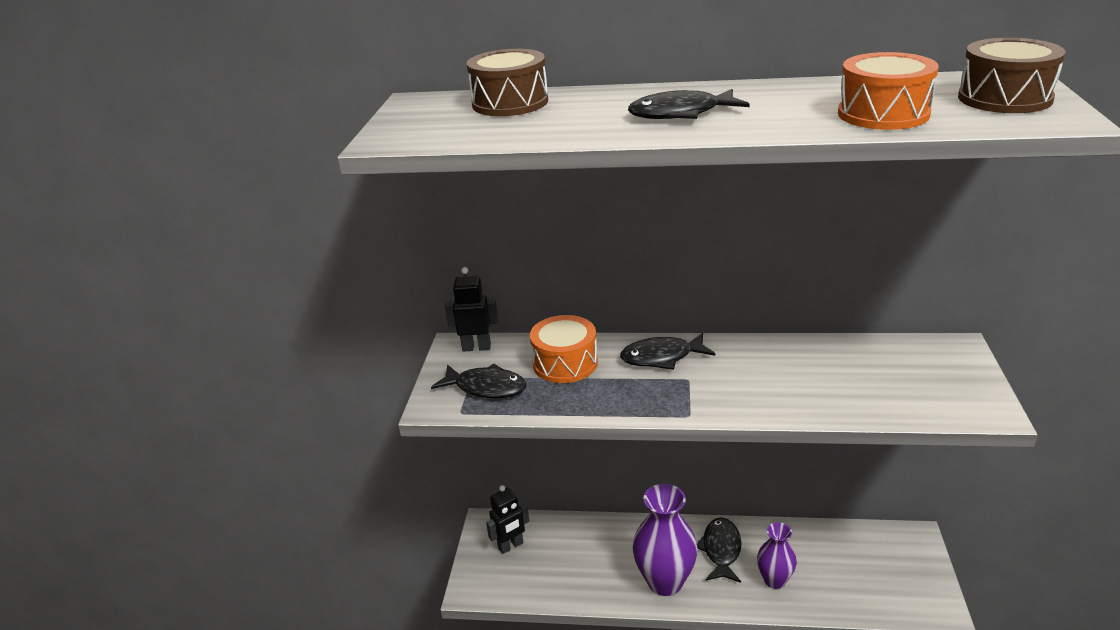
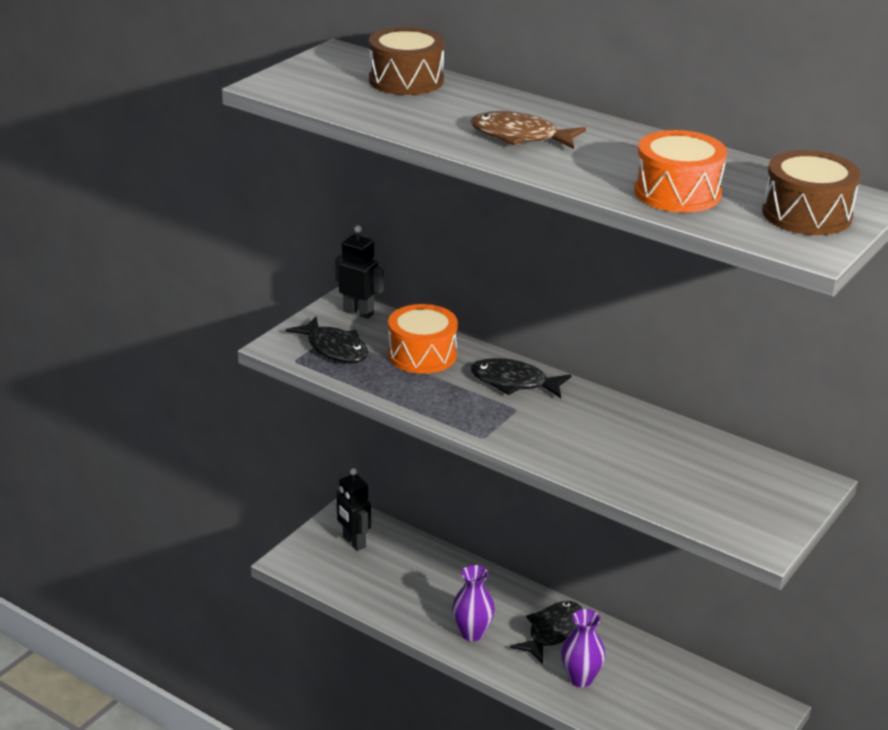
camera: 25 degrees right, 0 degrees up
(511, 546) = (354, 542): black robot -> black robot turned 60 degrees clockwise
(665, 581) = (472, 633): purple vase -> purple vase, size x0.60
(681, 114) = (520, 137): black fish -> brown fish

